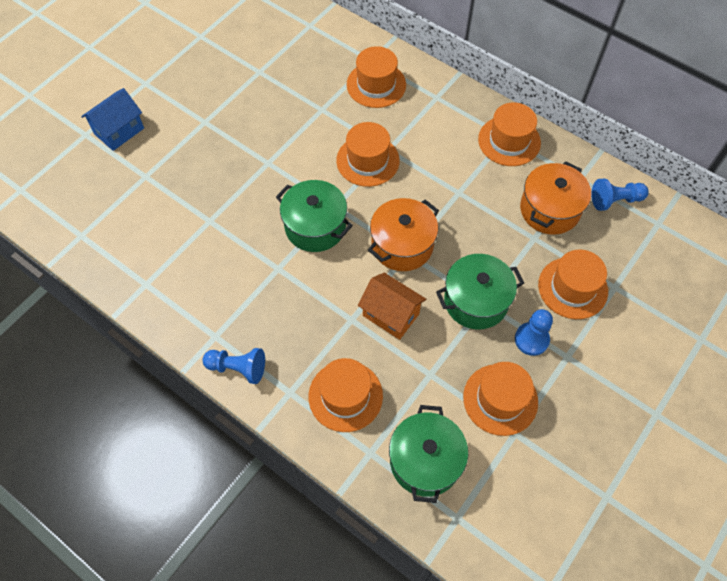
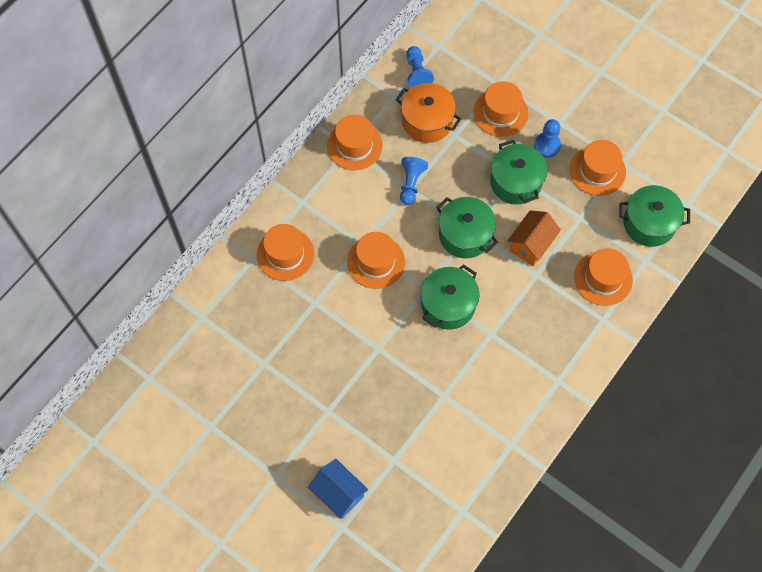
camera: 90 degrees left, 5 degrees up
(238, 368) = (585, 360): blue pawn -> blue pawn (411, 184)
(402, 245) = (465, 235): orange pot -> green pot

